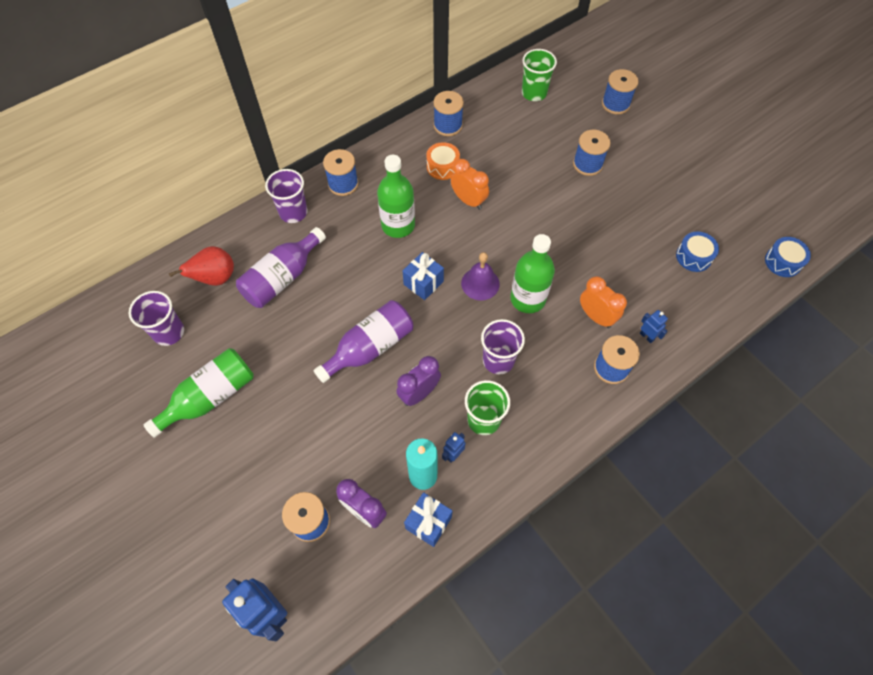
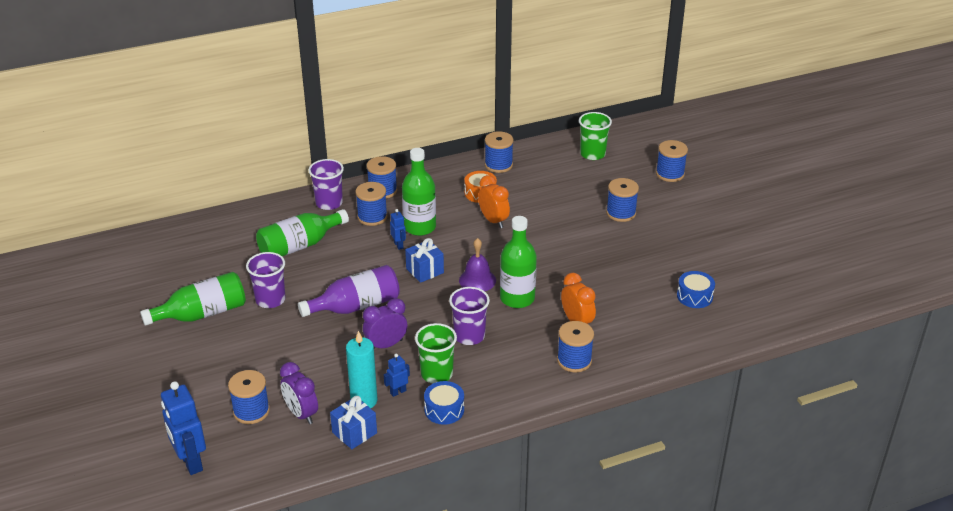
camera: 15 degrees right, 25 degrees down
(169, 332) = (185, 265): purple cup -> purple cup (270, 300)
(215, 278) = (241, 236): red pear -> none
(282, 278) = (299, 246): purple bottle -> green bottle
(345, 222) = (372, 217): none -> blue spool
(647, 336) = (620, 345): blue robot -> blue robot (398, 245)
(783, 262) = (784, 315): blue drum -> blue drum (444, 410)

